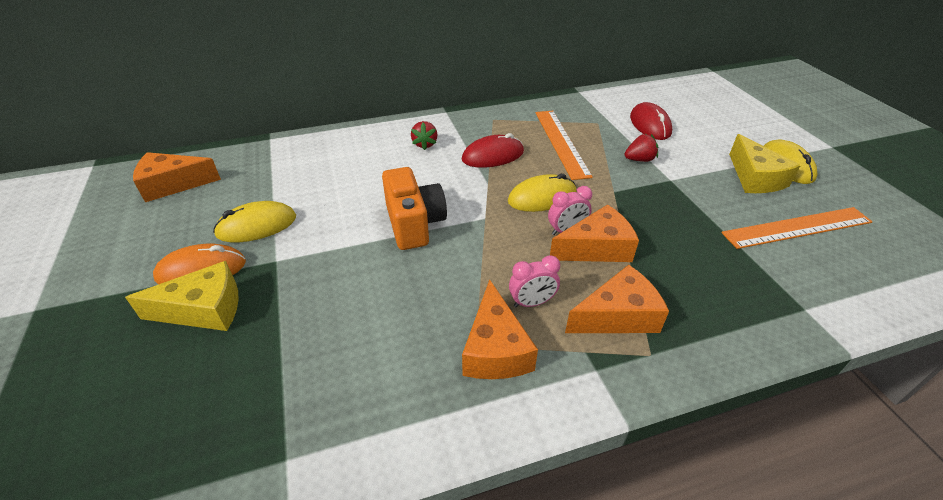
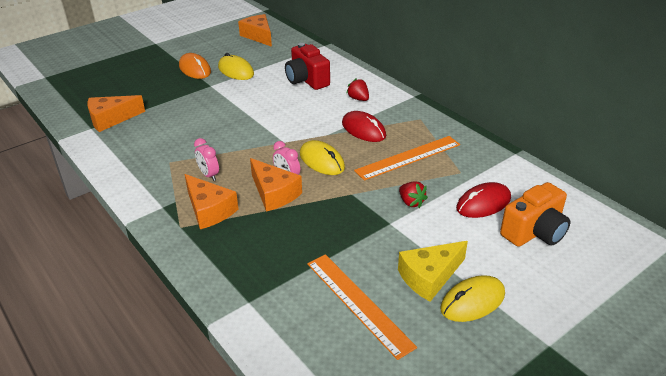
camera: 70 degrees right, 5 degrees down
(204, 309) = (168, 79): yellow cheese -> none
(348, 170) = (307, 80): none -> red camera
(414, 224) = (263, 118): orange camera -> orange camera (534, 232)
(425, 144) = (358, 99): red strawberry -> red strawberry turned 75 degrees clockwise
(495, 349) = (168, 169): orange cheese -> orange cheese (111, 119)

